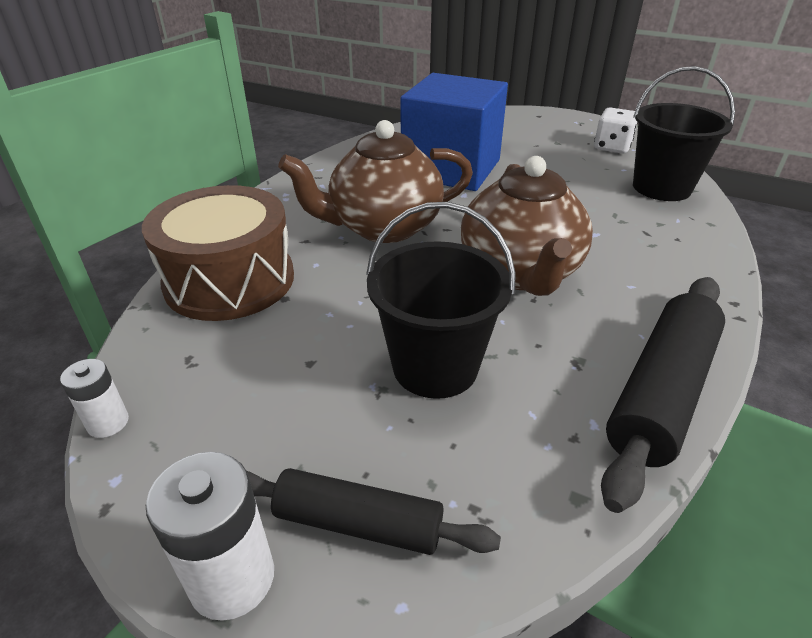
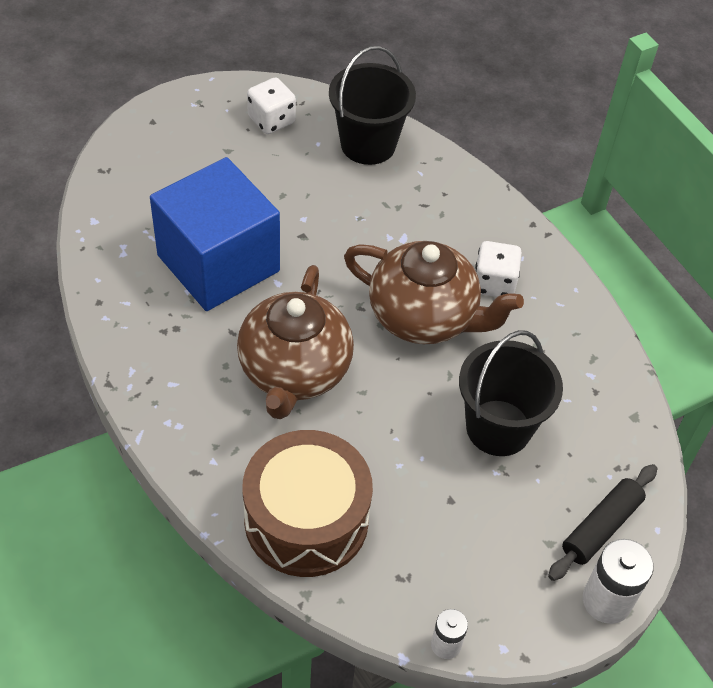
camera: 65 degrees left, 15 degrees up
(619, 301) = (494, 283): none -> white dice
(661, 393) = (586, 326): black rolling pin -> none

